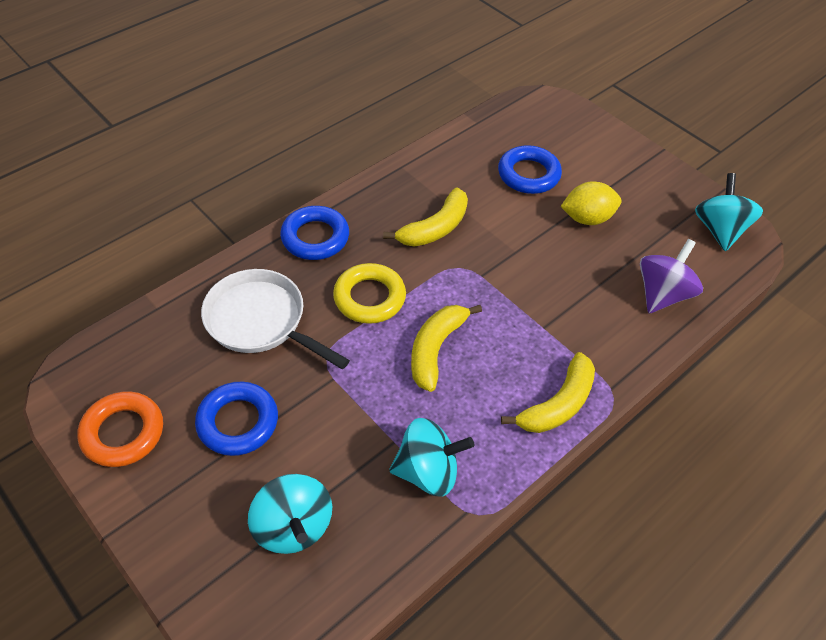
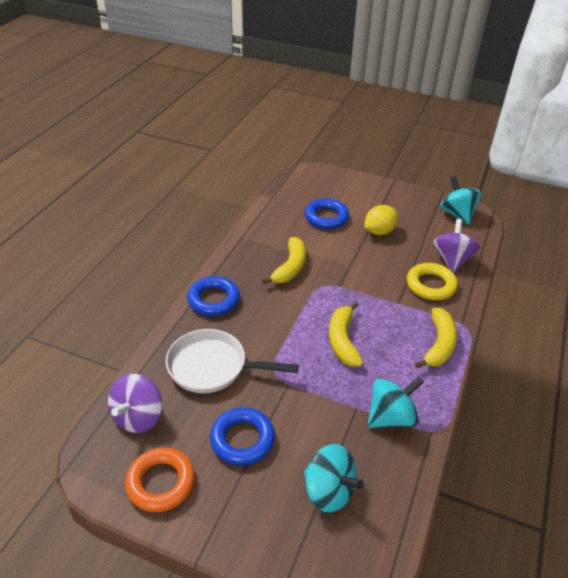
camera: 25 degrees left, 10 degrees down
(146, 348) = (138, 417): none -> purple spinning top
(369, 298) = (277, 324): yellow ring -> yellow ring (431, 285)

